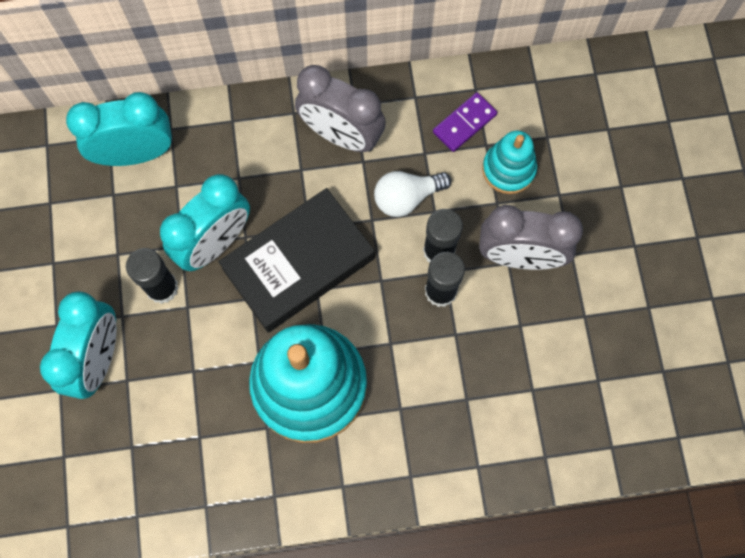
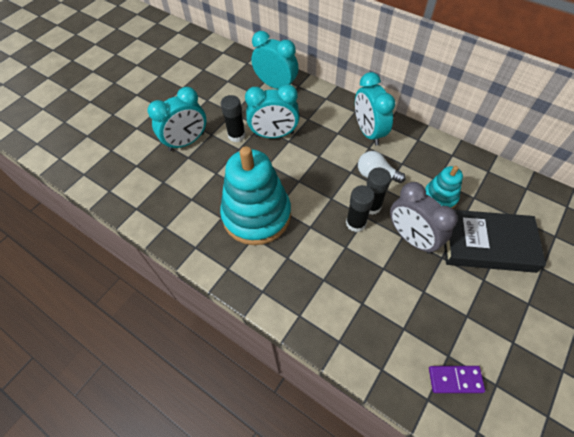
camera: 45 degrees right, 15 degrees down
(298, 263) = (301, 166): black book -> black book (487, 244)
(341, 135) = (368, 132): grey clock -> turquoise clock
(464, 123) = (433, 164): purple domino -> purple domino (455, 380)

